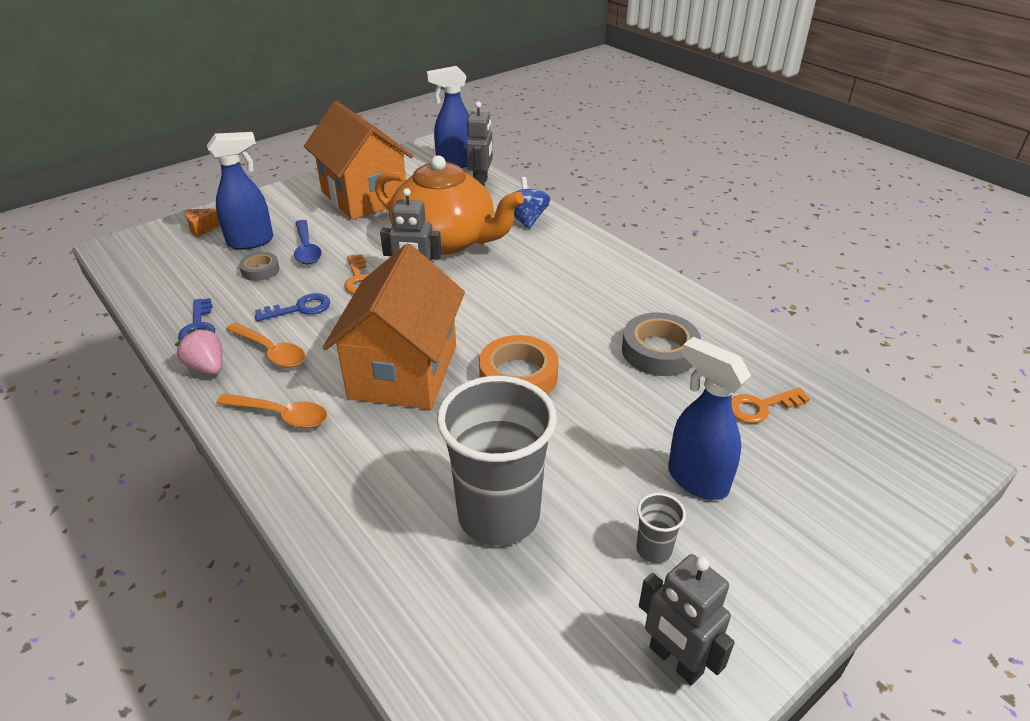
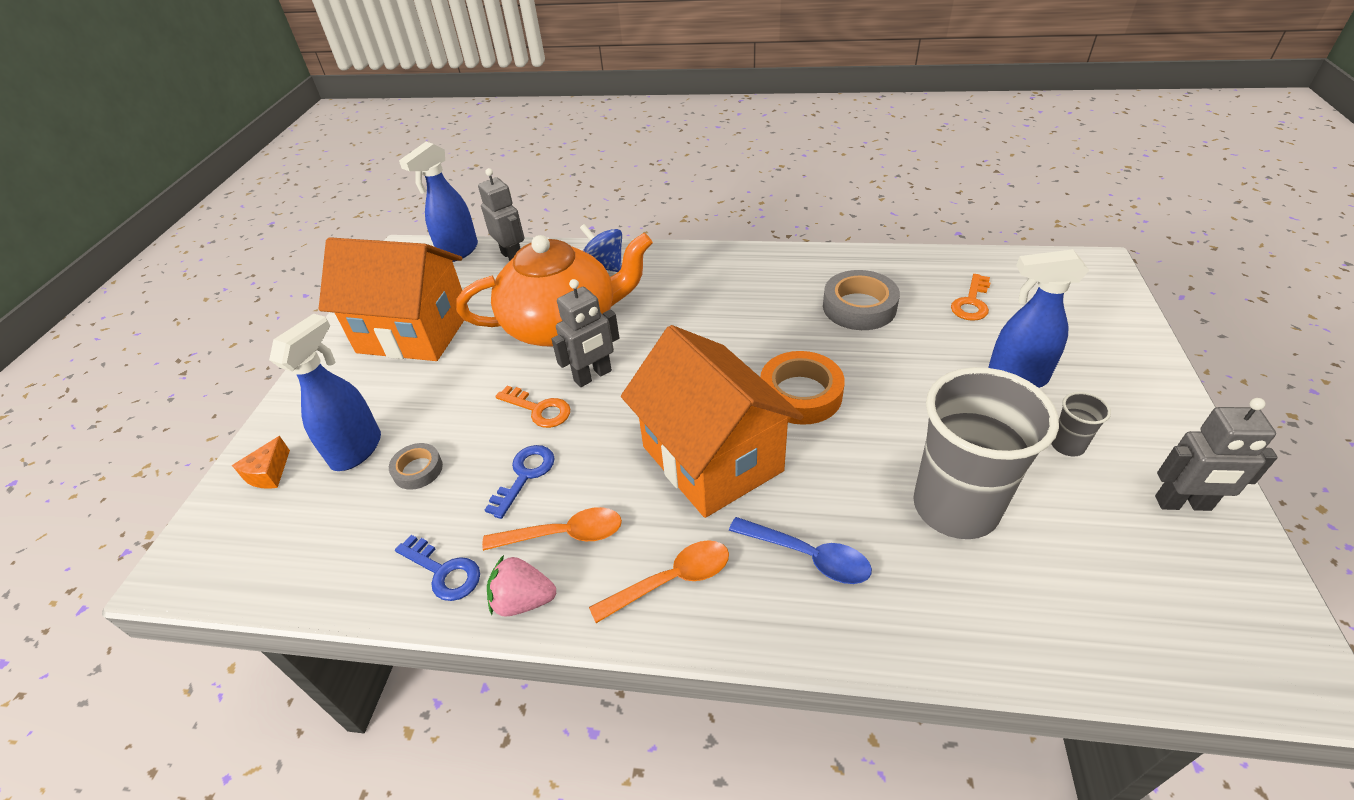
camera: 40 degrees left, 5 degrees up
(307, 249) = (435, 417): blue spoon -> blue spoon (808, 556)

